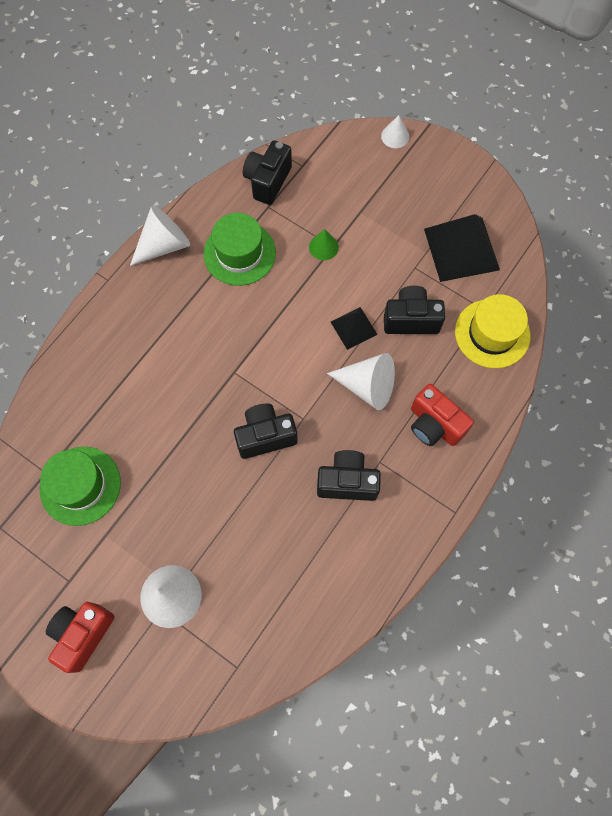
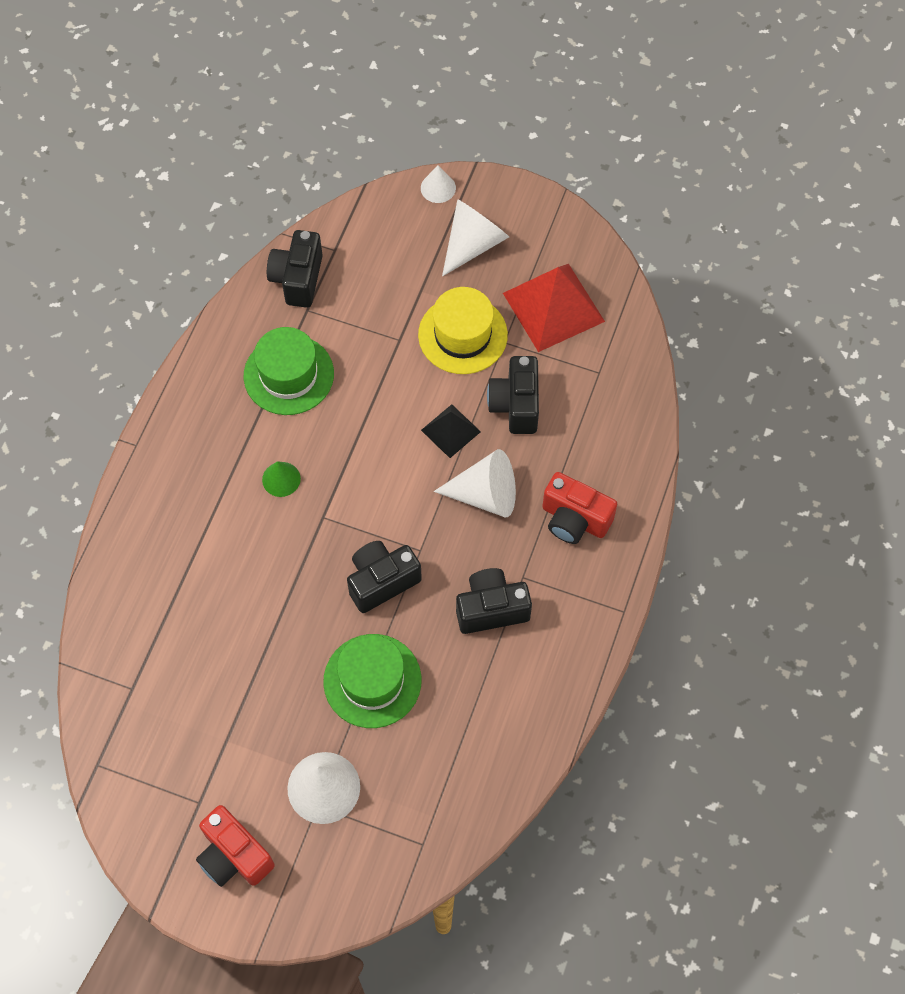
camera: 15 degrees left, 5 degrees down
(80, 485) = (179, 693): green hat -> green hat (372, 681)
(83, 634) = (234, 855): red camera -> red camera turned 60 degrees counterclockwise
(164, 245) = (193, 386): white cone -> white cone (473, 244)
(323, 247) = (388, 343): green cone -> green cone (281, 479)
(411, 319) = (515, 405): black camera -> black camera turned 75 degrees counterclockwise
(461, 249) = (553, 307): black pyramid -> red pyramid
(492, 333) = (614, 398): yellow hat -> yellow hat (462, 335)

